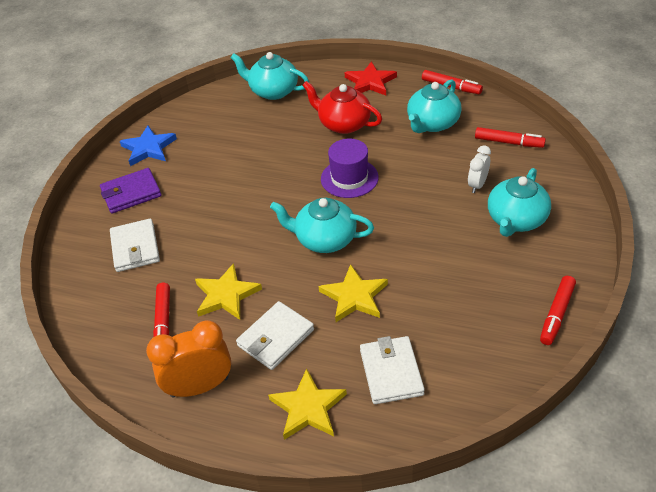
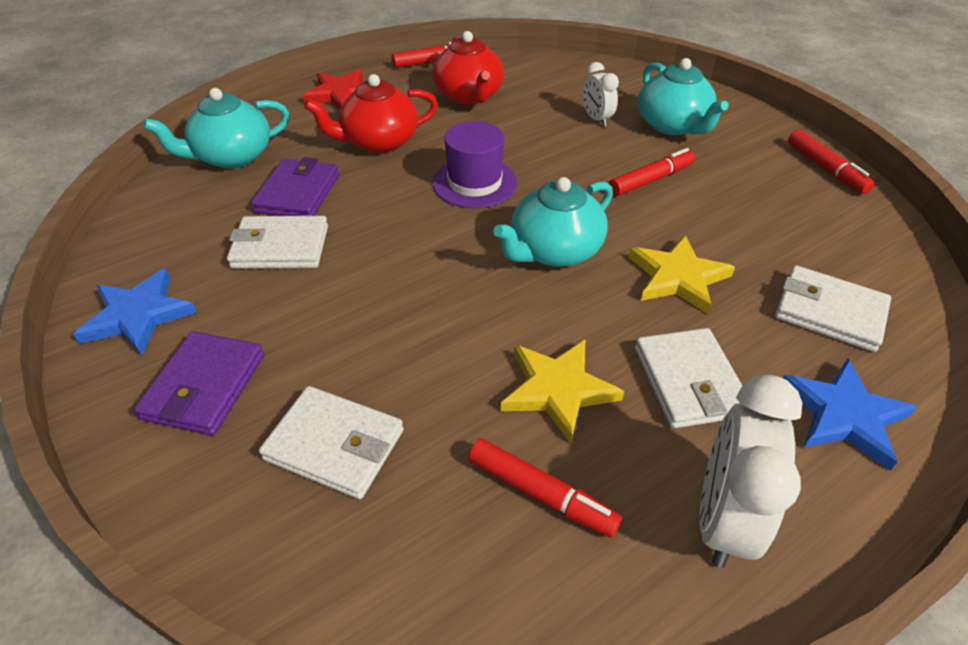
camera: 55 degrees left, 0 degrees up
(200, 386) = (721, 518): orange clock -> white clock
(228, 153) = (280, 247): none -> white wallet
(270, 130) = (298, 193): none -> purple wallet
(308, 408) = (843, 415): yellow star -> blue star
(432, 123) = (469, 96): turquoise teapot -> red teapot
(509, 142) = (559, 76): red marker -> red marker (650, 180)

